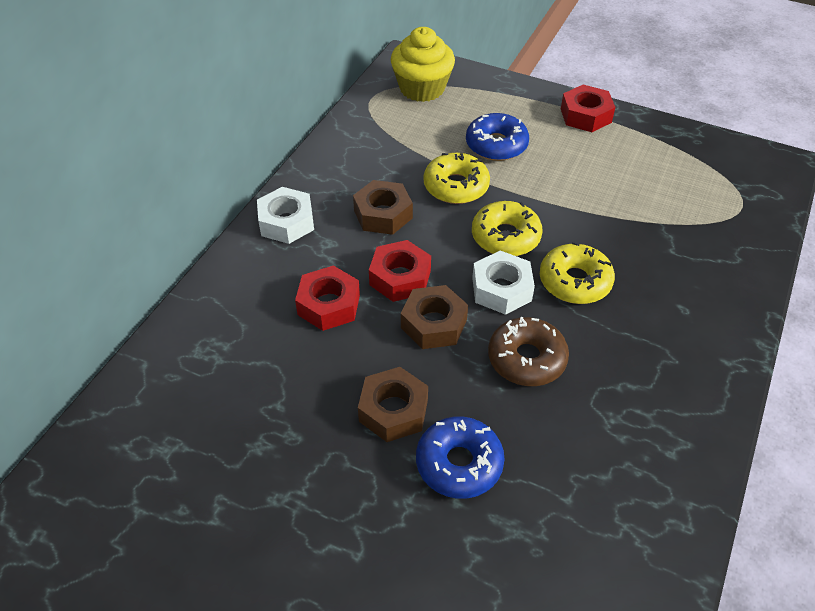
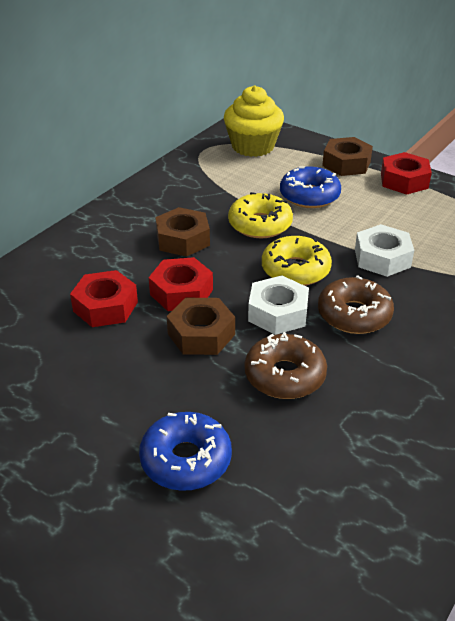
camera: 10 degrees right, 10 degrees down
(286, 222) = (91, 236): white nut -> white nut (382, 258)
(393, 410) = (136, 403): brown nut -> brown nut (346, 163)
(575, 281) = (354, 315): yellow donut -> brown donut

